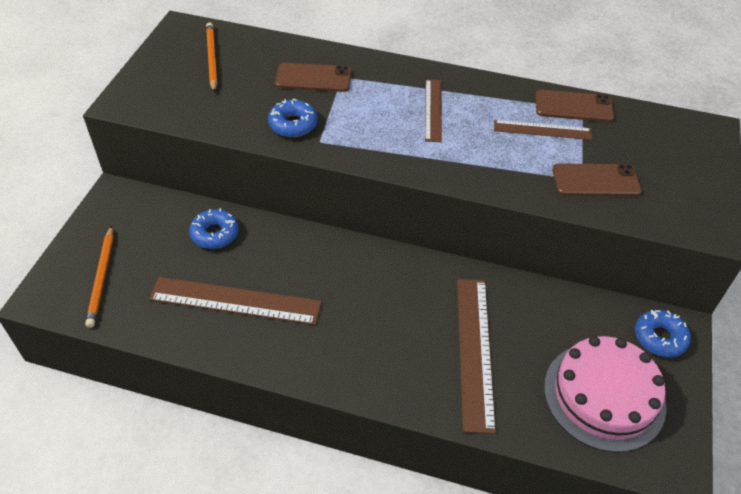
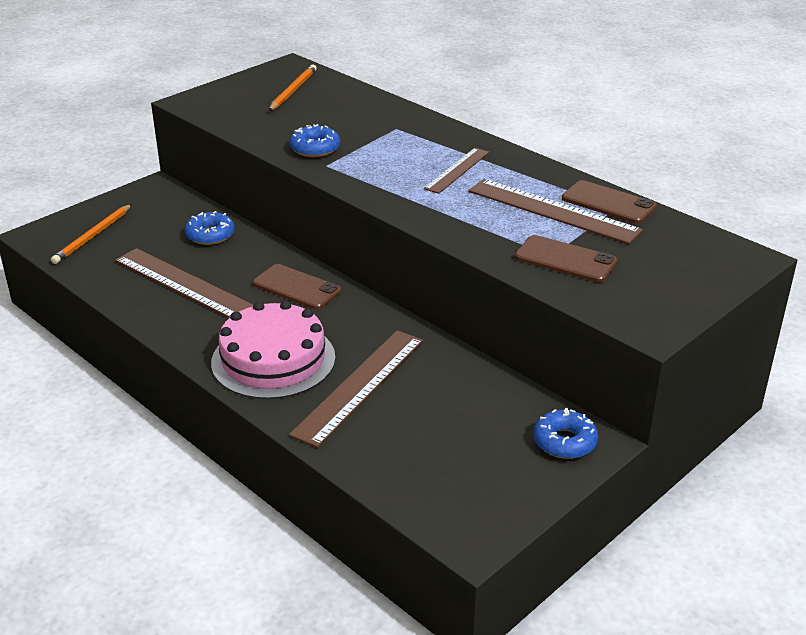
camera: 30 degrees right, 15 degrees down
(313, 78) = (368, 123): brown phone -> brown phone (296, 287)
(542, 130) = (552, 211): brown ruler -> brown ruler, size x1.65
(604, 395) = (455, 462): pink cake -> pink cake (273, 360)

